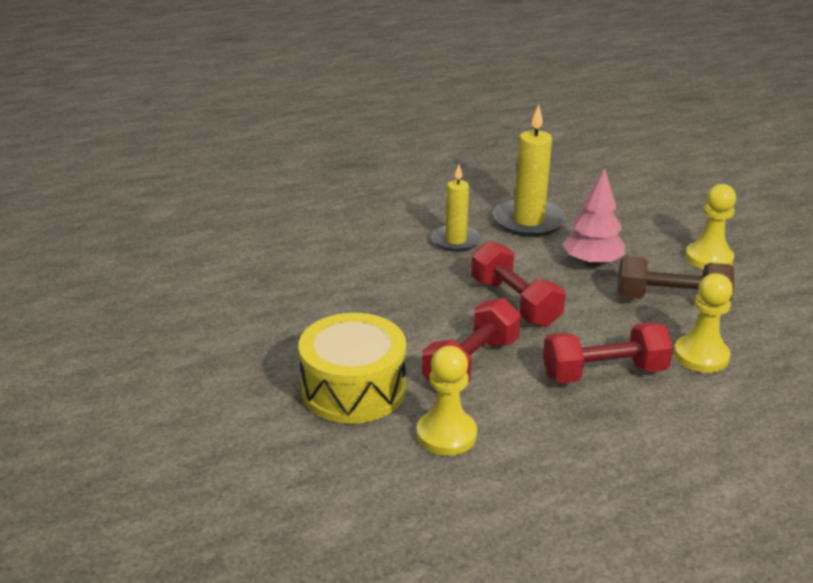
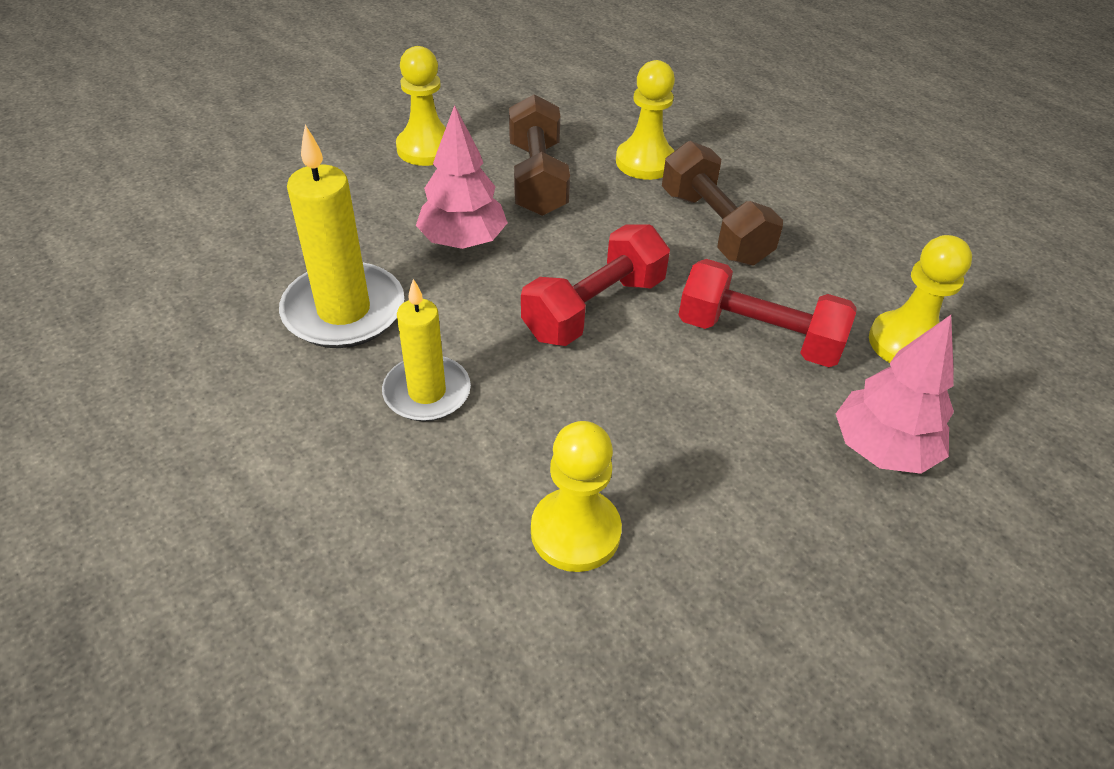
camera: 105 degrees left, 15 degrees up
(345, 271) = (575, 532): none -> yellow pawn
(353, 389) = (882, 449): yellow drum -> pink tree
(604, 373) = (714, 227): red dumbbell -> brown dumbbell

